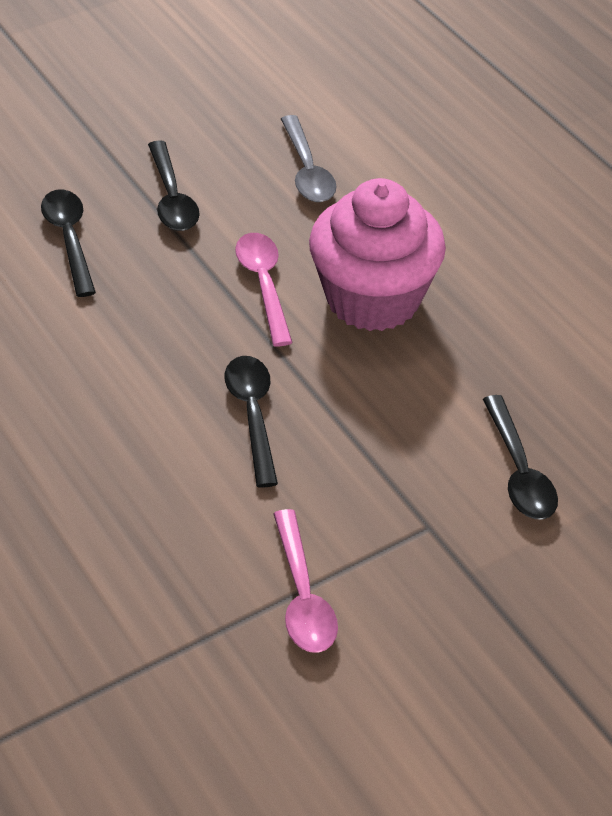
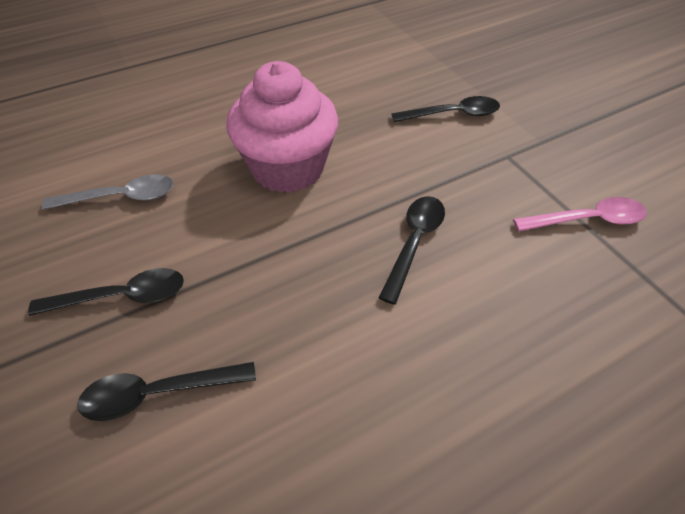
camera: 85 degrees left, 5 degrees up
(252, 415) = (414, 242): black spoon -> black spoon turned 120 degrees clockwise
(263, 285) = (261, 231): pink spoon -> none

